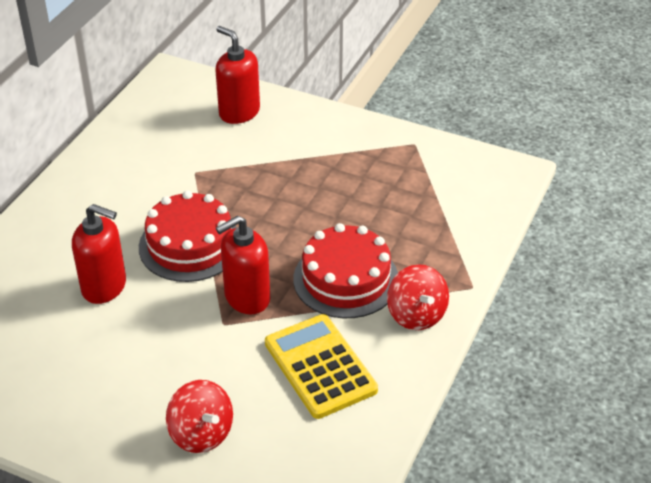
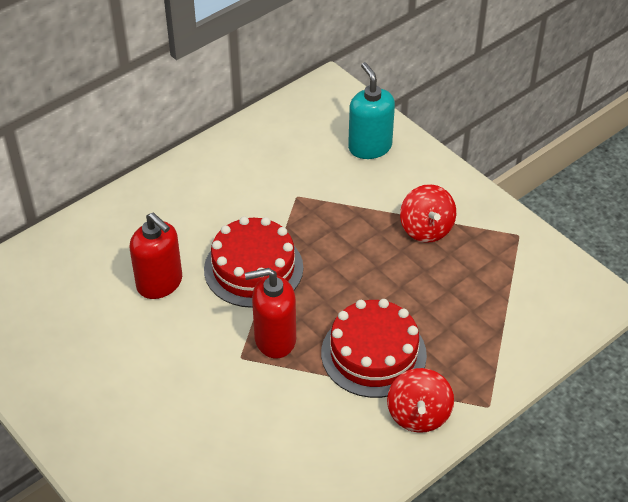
camera: 25 degrees right, 5 degrees up
(201, 433) = (166, 455): red spinning top -> red spinning top (426, 229)
(239, 112) = (369, 147): red soap dispenser -> turquoise soap dispenser
(320, 367) = (302, 432): yellow calculator -> none

